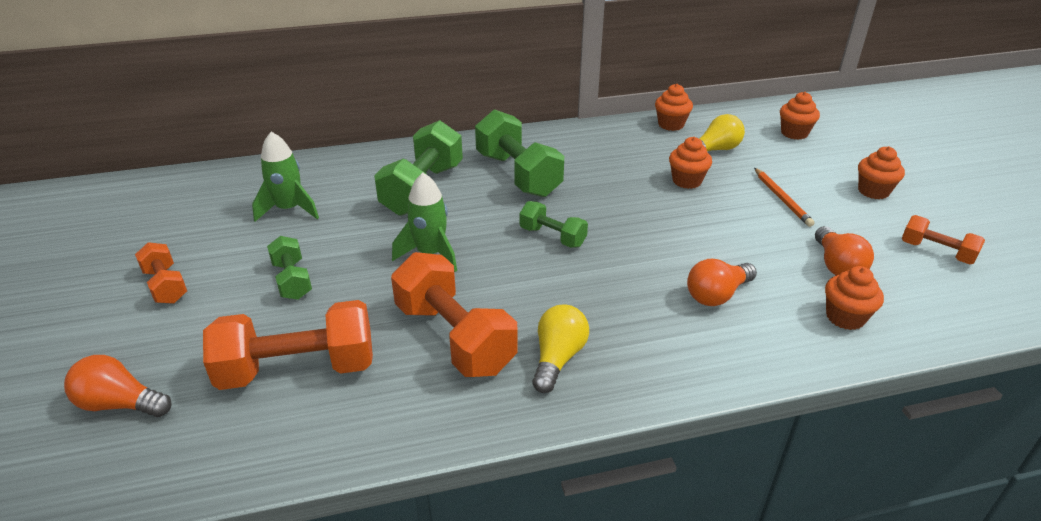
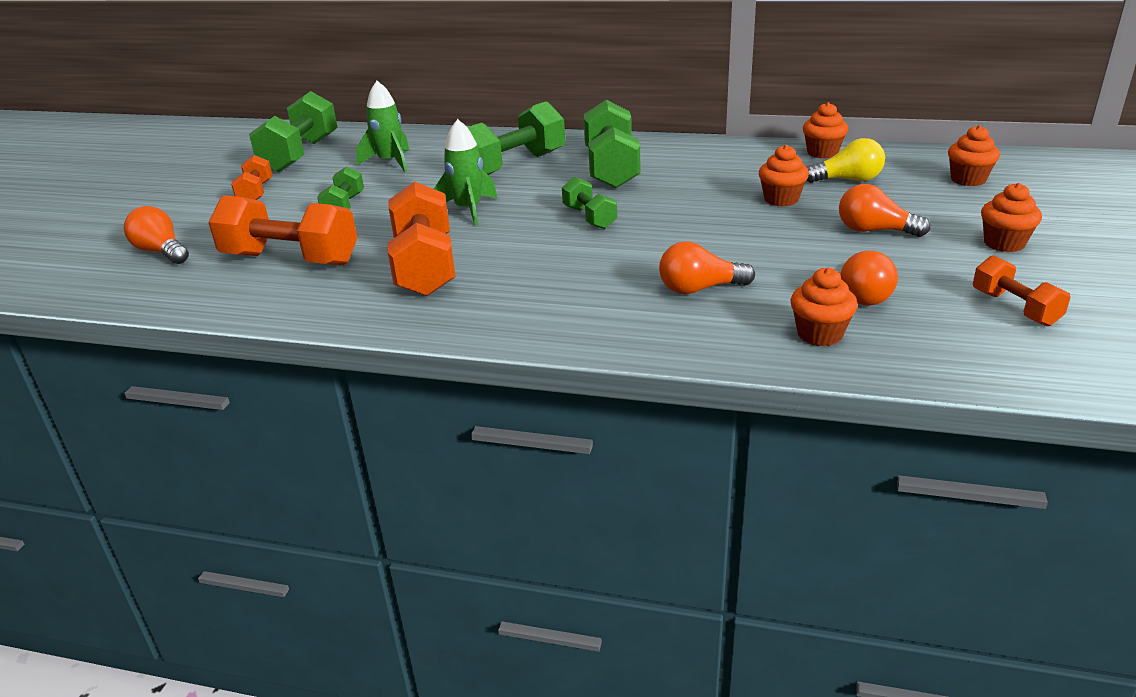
camera: 30 degrees right, 5 degrees down
(172, 219) = (300, 154): none -> green dumbbell
(558, 358) = (493, 298): yellow light bulb -> none
(781, 199) = (874, 231): orange pencil -> orange light bulb

